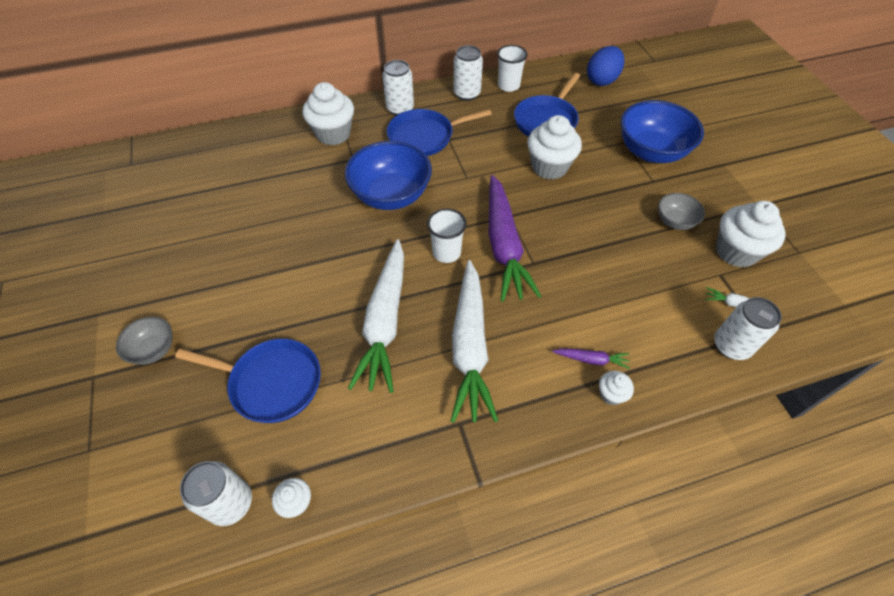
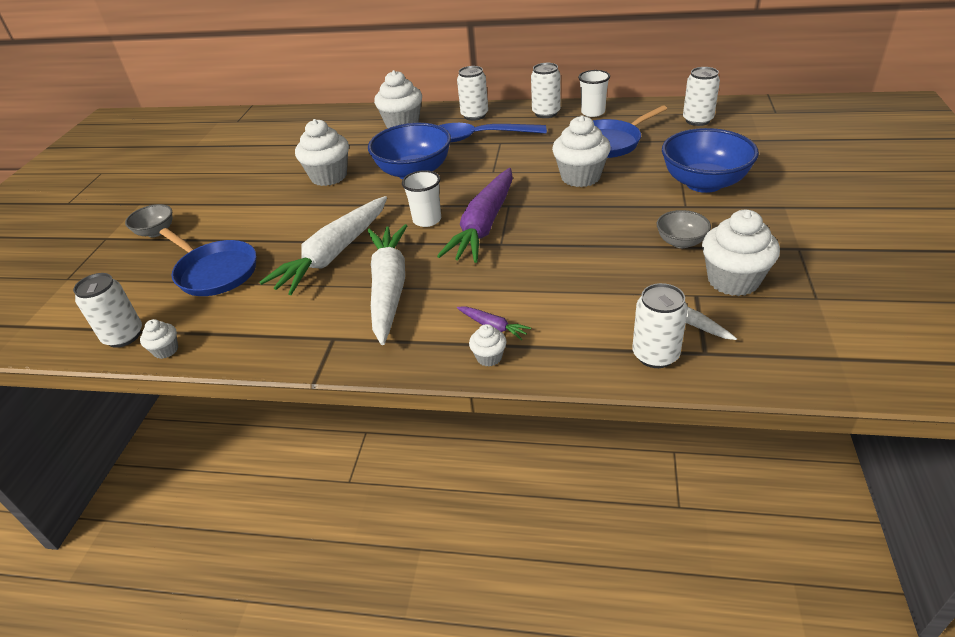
camera: 30 degrees right, 15 degrees down
(304, 221) = (329, 176): none -> white cupcake
(424, 137) = (479, 137): blue pan -> blue spoon
(470, 346) = (389, 288): white carrot -> white carrot turned 150 degrees clockwise
(602, 80) = (697, 120): blue egg -> white can

